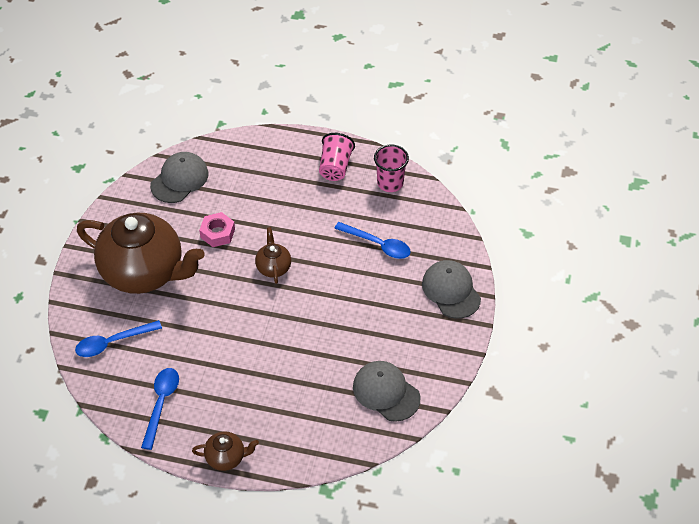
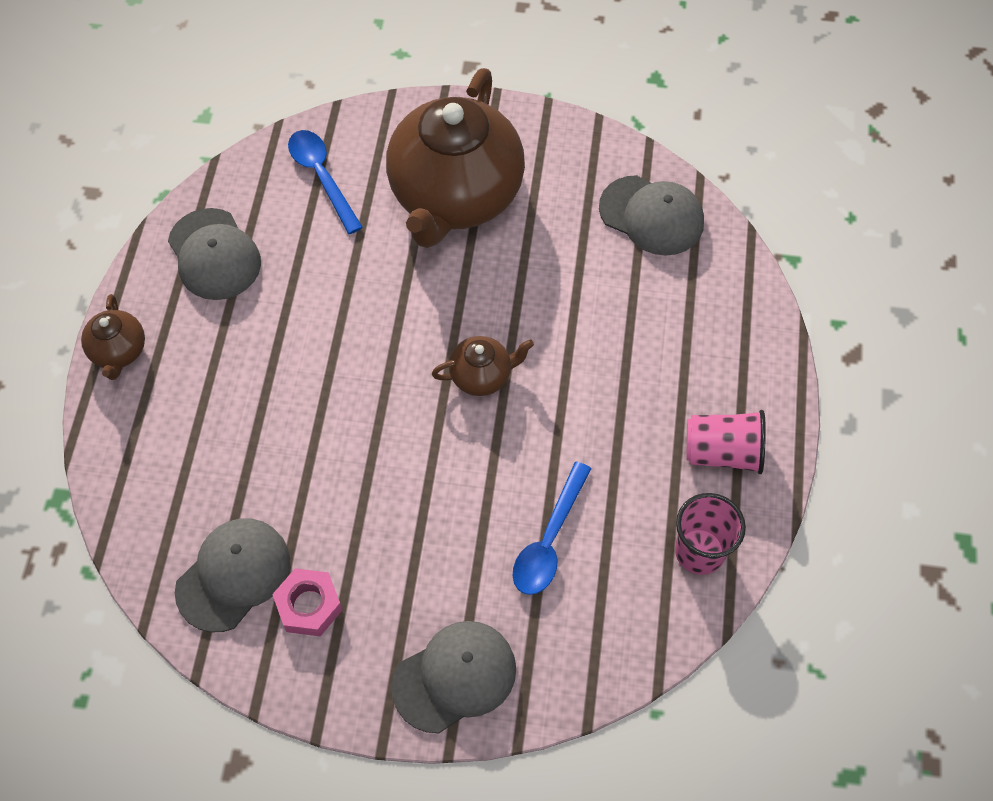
camera: 85 degrees right, 10 degrees up
(161, 404) = (214, 254): blue spoon -> grey cap
(217, 233) = (544, 285): pink nut -> pink nut (309, 605)

